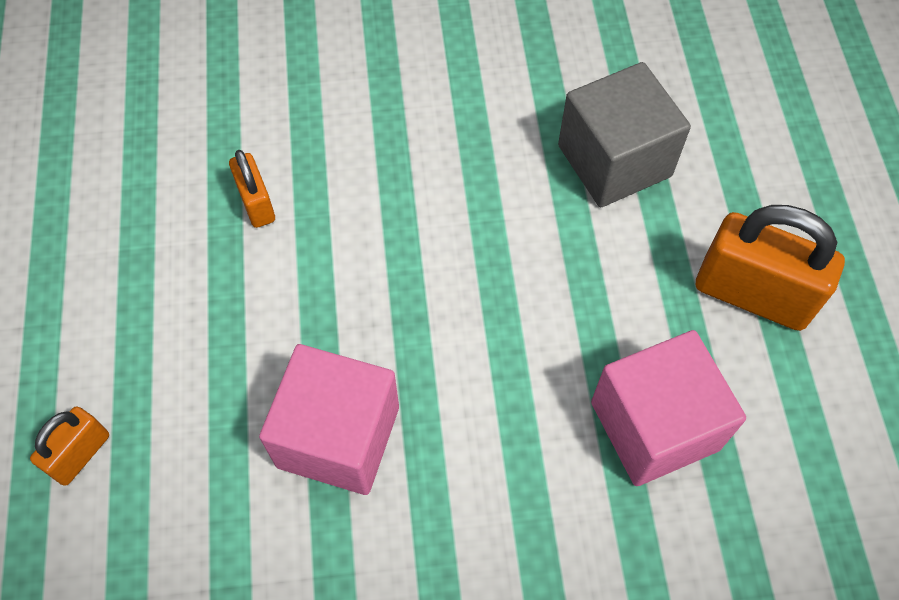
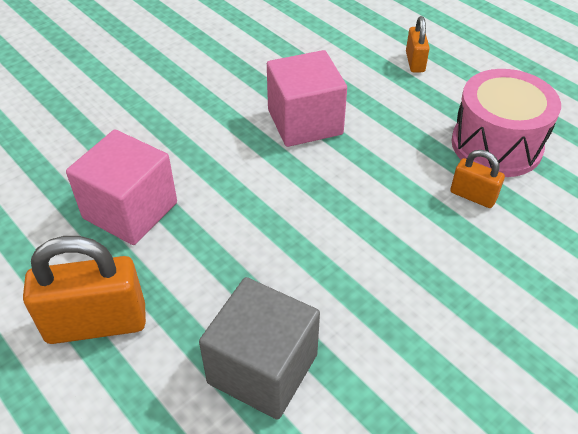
camera: 145 degrees right, 15 degrees down
(152, 247) = (496, 145): none -> pink drum

